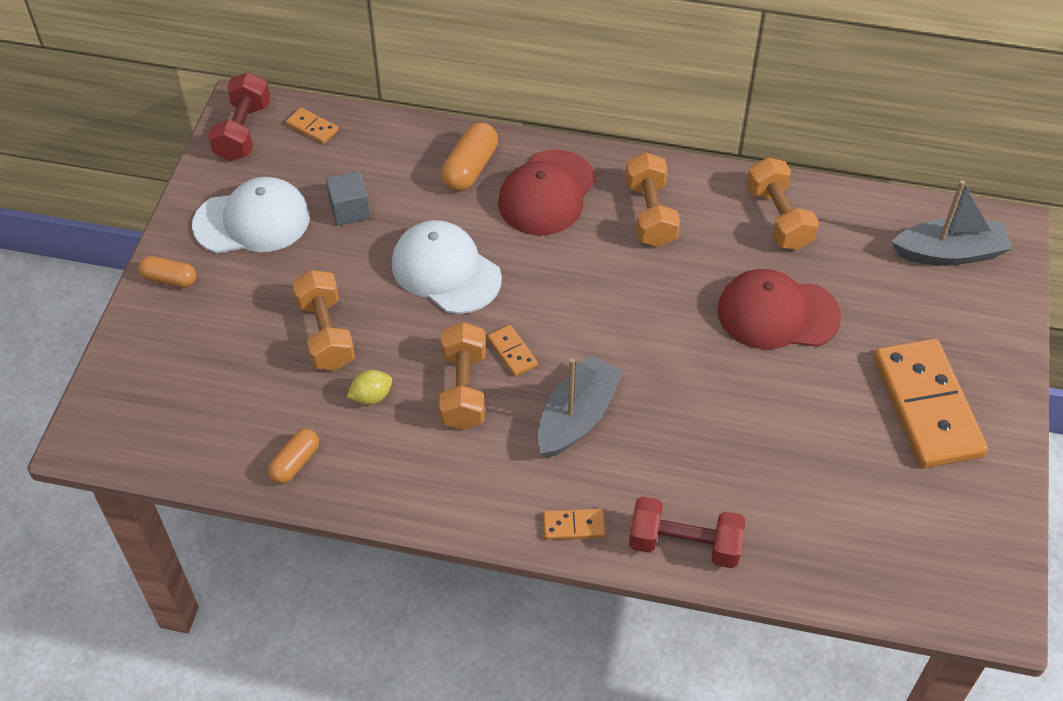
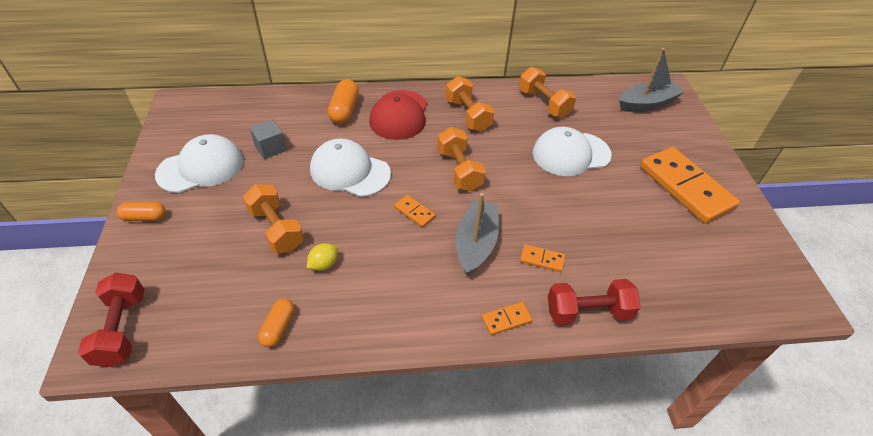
camera: 20 degrees left, 5 degrees down
(243, 131) = (181, 116): red dumbbell -> red dumbbell (122, 329)
(312, 128) = (230, 106): orange domino -> orange domino (542, 259)
(464, 389) = (390, 244): orange dumbbell -> orange dumbbell (459, 170)
(777, 313) = (571, 154): red cap -> white cap

